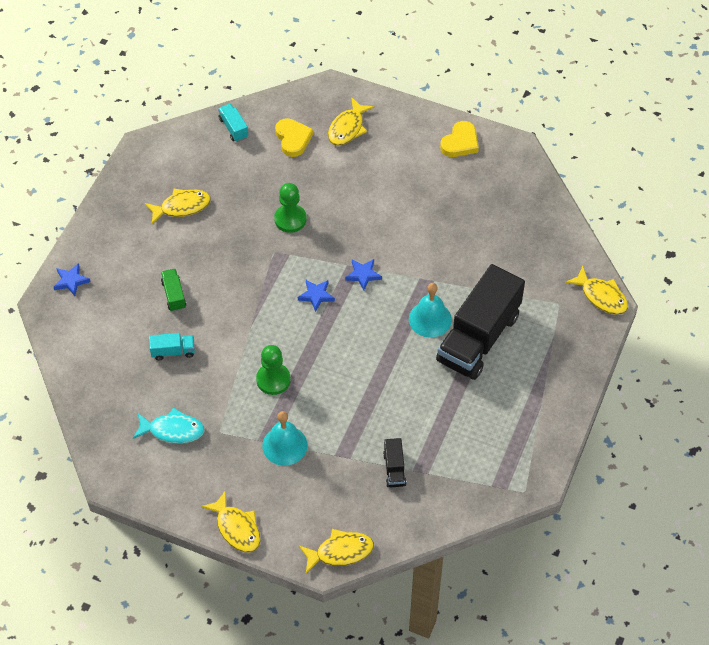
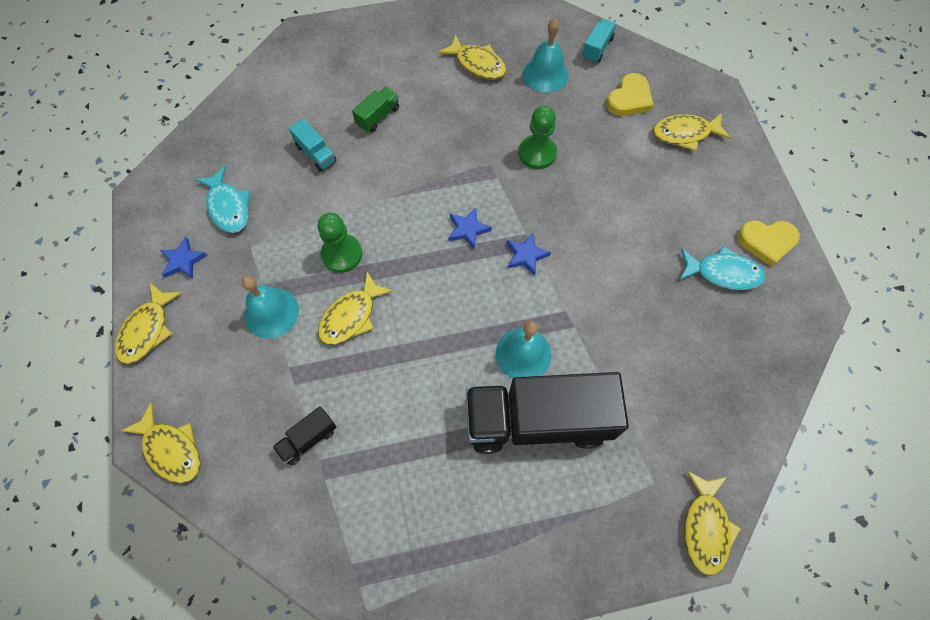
camera: 55 degrees right, 10 degrees up
(71, 281) = (335, 37): blue star -> blue star (183, 261)
(228, 172) = (545, 74): none -> turquoise bell
(326, 399) = (351, 316): none -> yellow fish
(462, 179) = (723, 273): none -> turquoise fish

